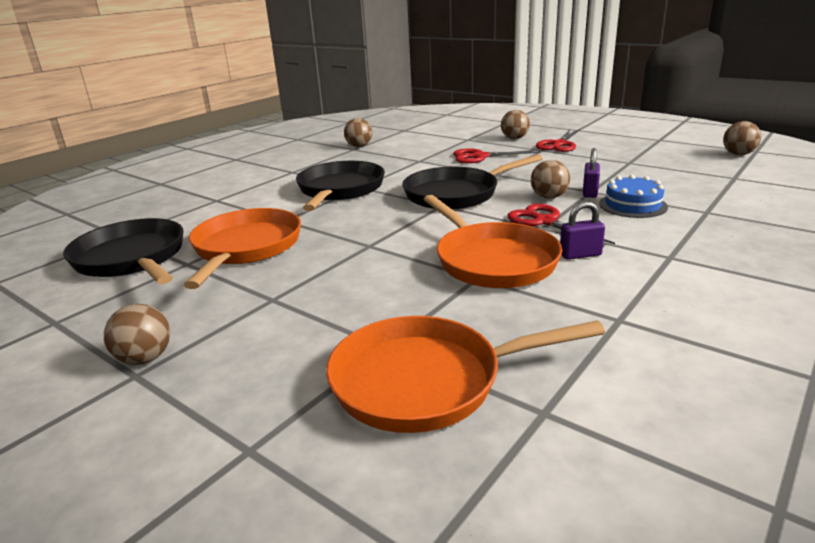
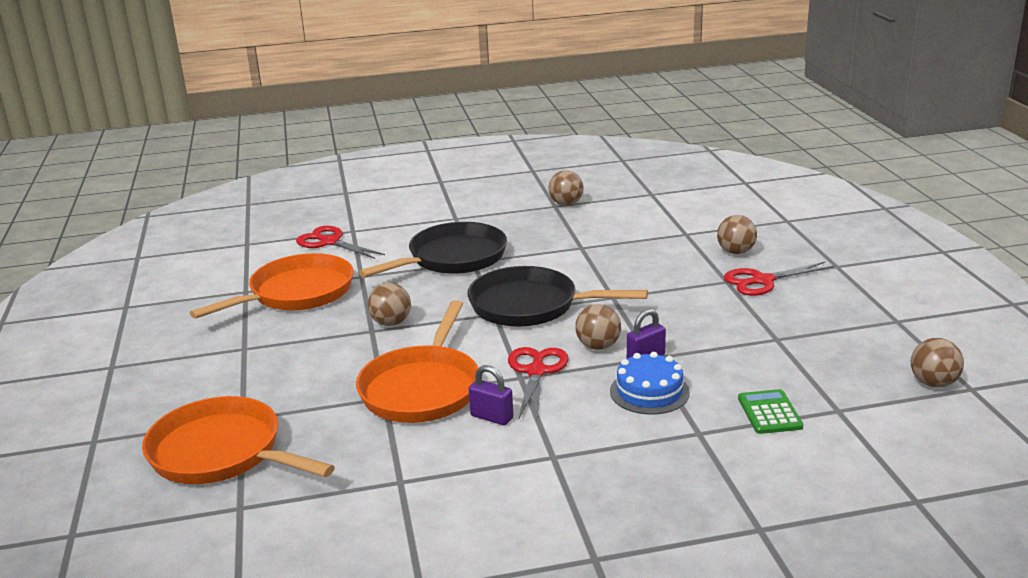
camera: 40 degrees right, 0 degrees up
(132, 259) = (224, 271): black pan -> none
(145, 358) = (129, 358): brown ball -> brown ball (391, 323)
(480, 157) = (645, 266): red scissors -> red scissors (330, 242)
(711, 190) = (769, 413): none -> green calculator

